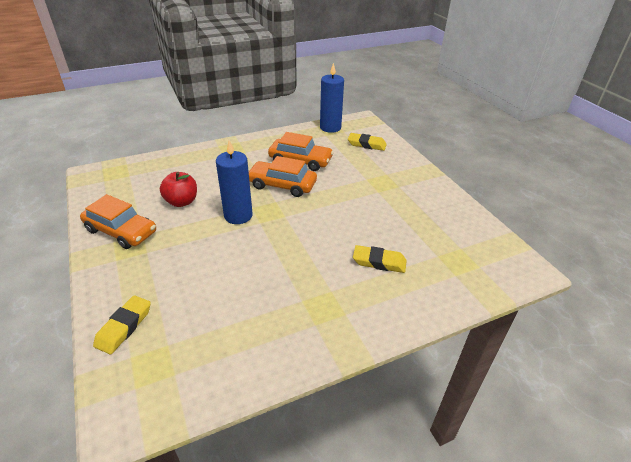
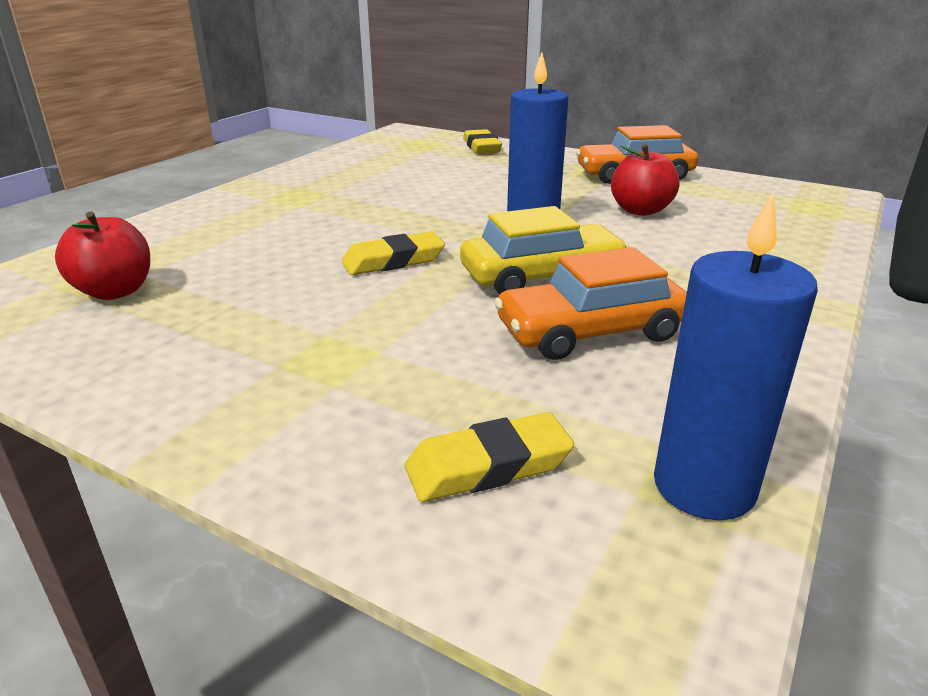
camera: 145 degrees right, 10 degrees down
(282, 185) = (542, 276): orange car -> yellow car
(379, 262) = (249, 242): yellow eraser -> yellow eraser (393, 261)
(450, 247) = (115, 291): none -> red apple

